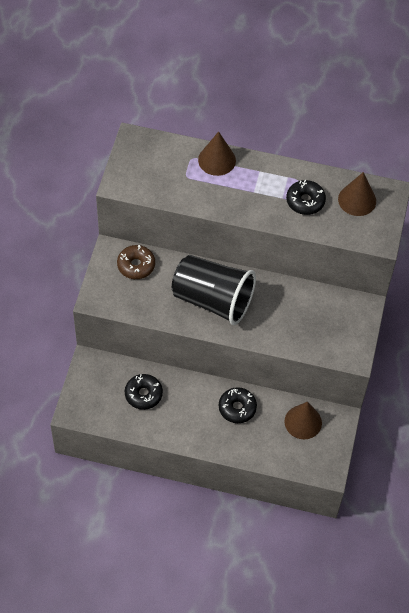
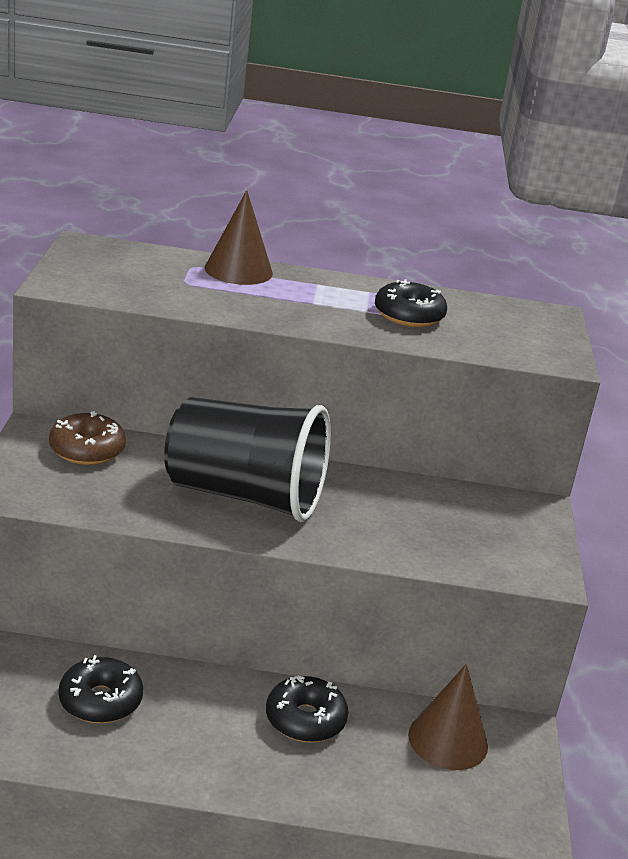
camera: 10 degrees left, 30 degrees down
(357, 200) = (499, 318): brown cone -> none

